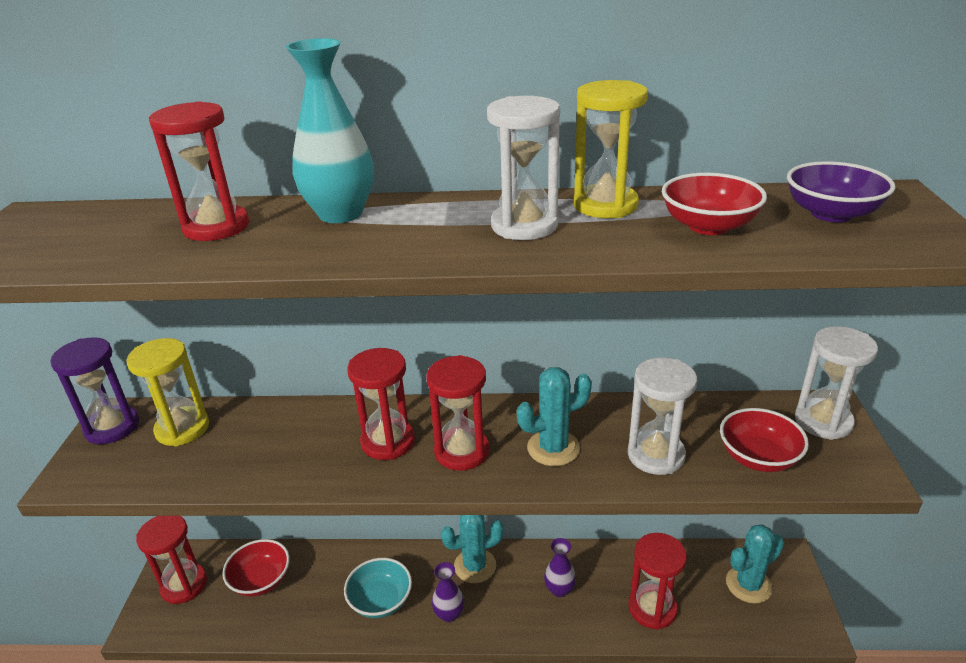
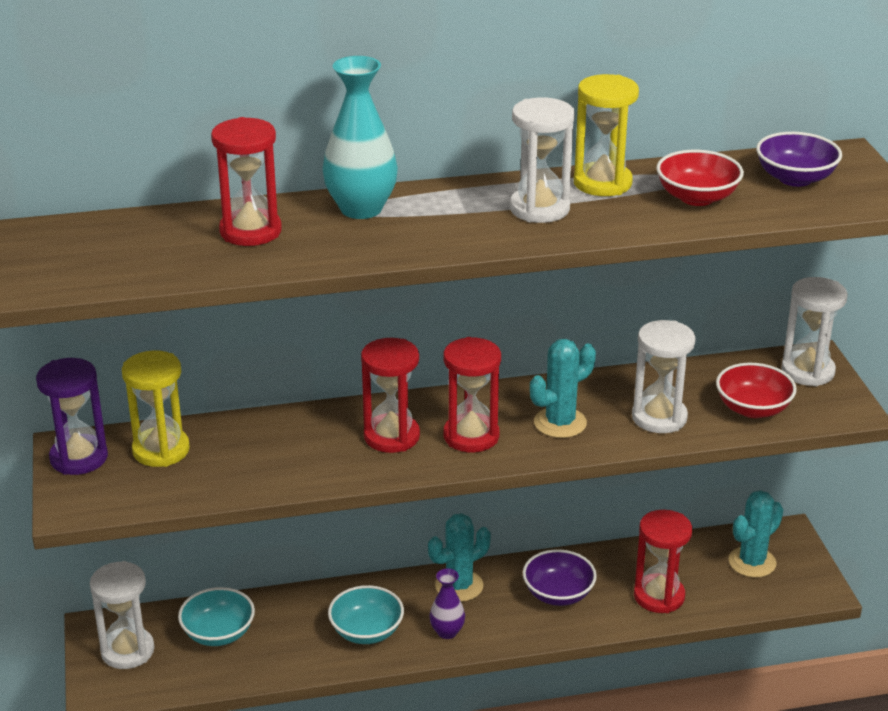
camera: 15 degrees left, 0 degrees up
(184, 585) = (127, 651): red hourglass -> white hourglass
(261, 580) = (218, 633): red bowl -> turquoise bowl
(559, 589) = (558, 594): purple vase -> purple bowl

